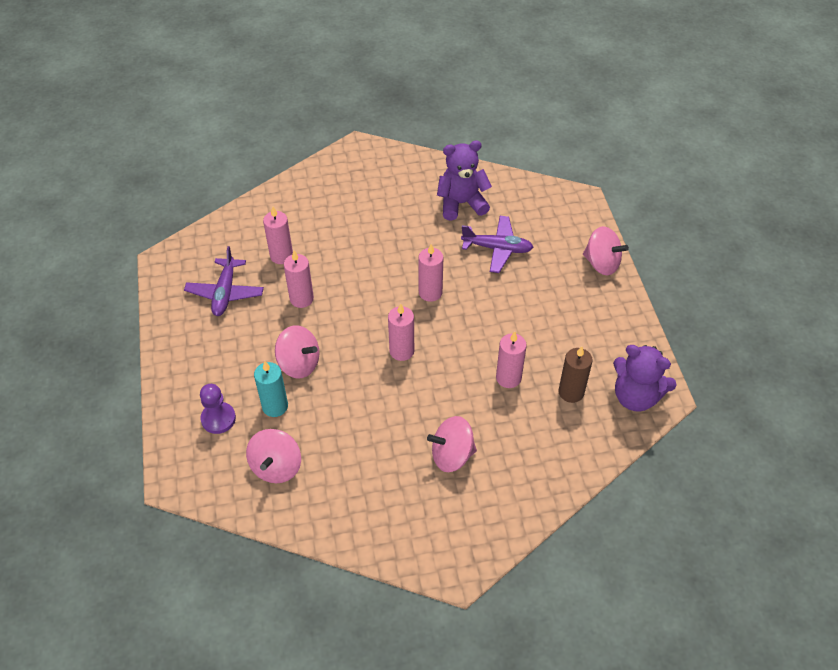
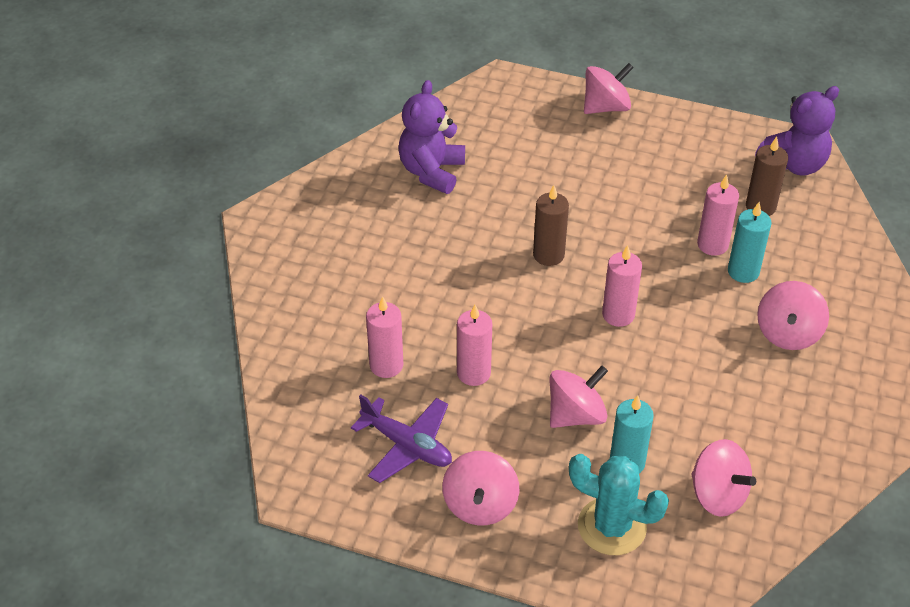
camera: 60 degrees left, 5 degrees down
(200, 346) = (480, 505): none -> pink spinning top
(218, 419) = (612, 526): purple pawn -> turquoise cactus
(430, 292) = (548, 255): pink candle -> brown candle
(494, 406) = (743, 271): none -> turquoise candle
(497, 248) = (524, 173): purple plane -> none

